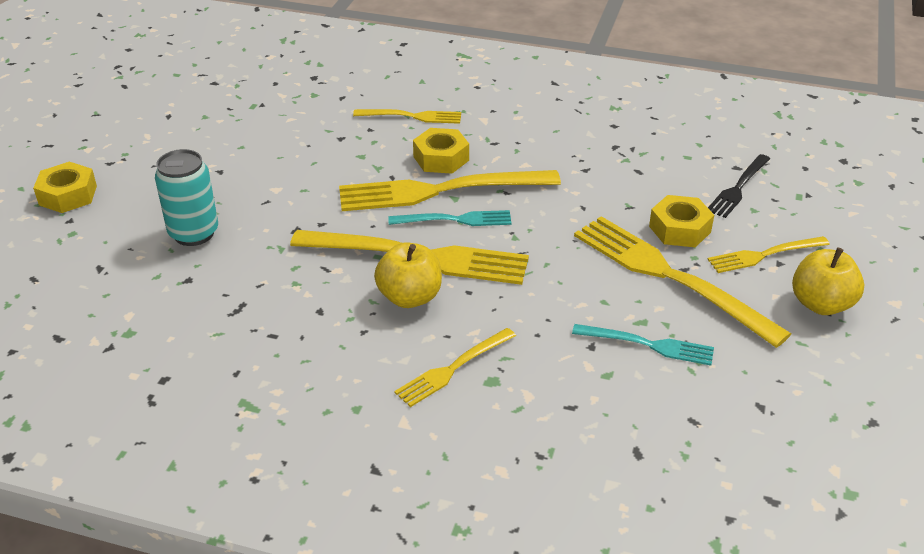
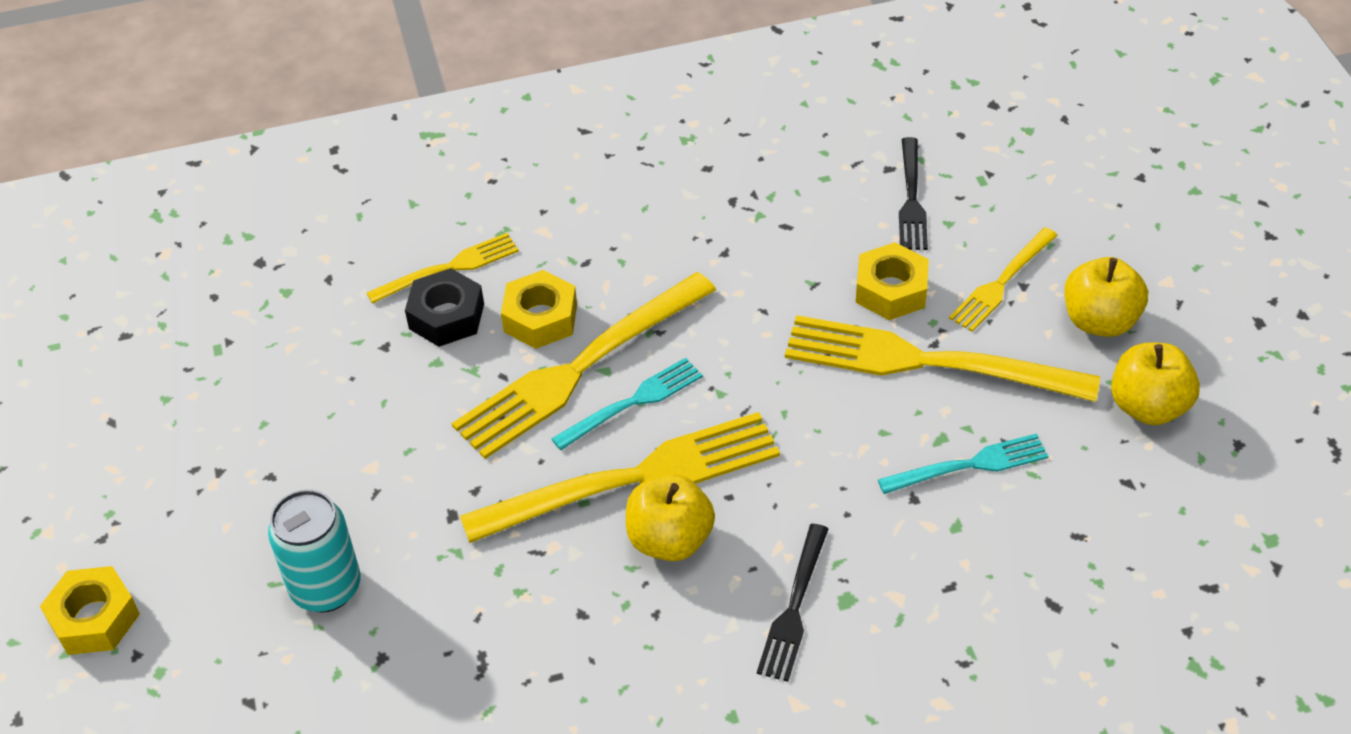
camera: 30 degrees left, 10 degrees up
(388, 137) = (446, 316): none -> black nut
(453, 369) = (794, 608): yellow fork -> black fork
(816, 368) = (1148, 406): none -> yellow apple

